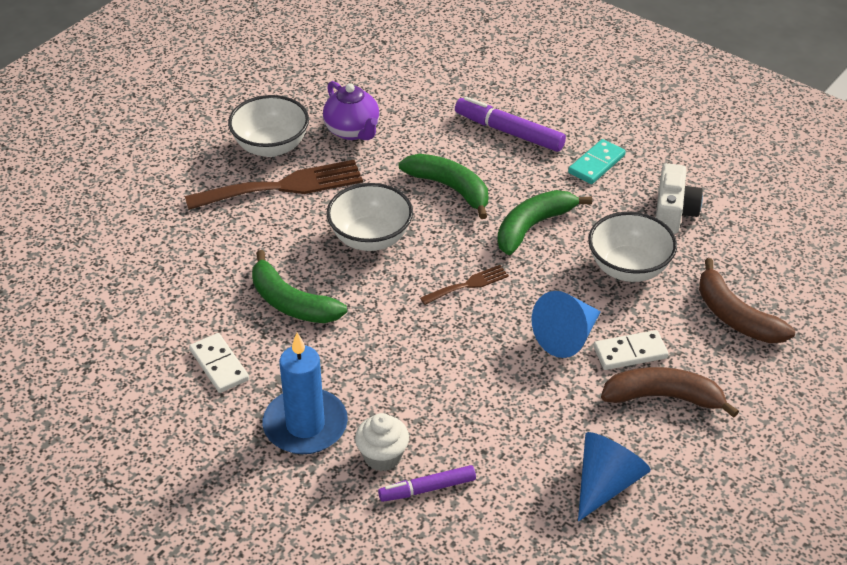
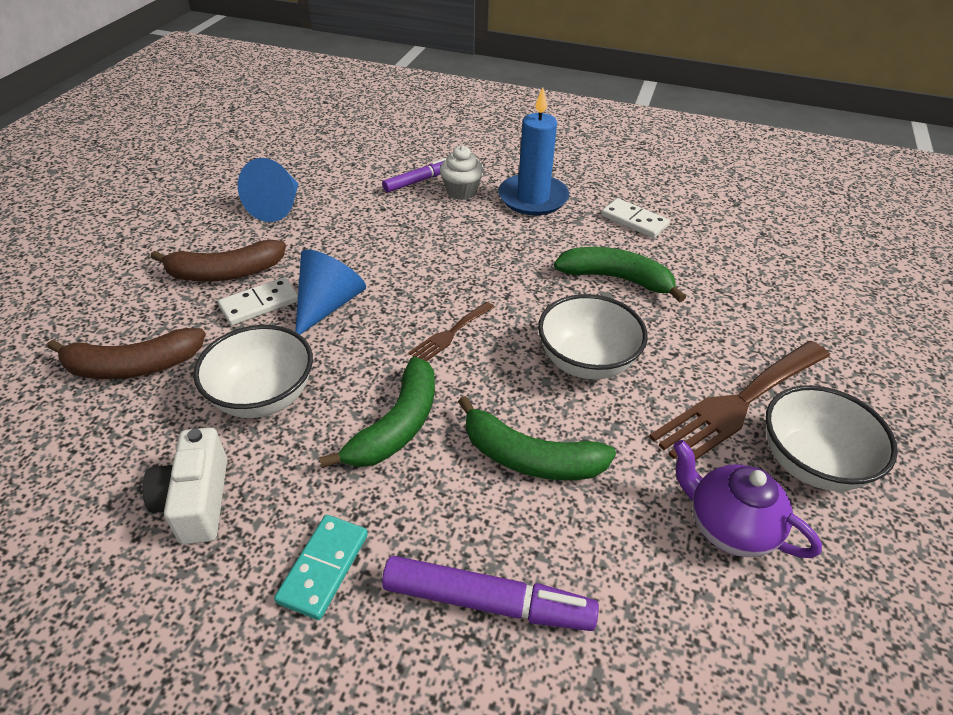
camera: 160 degrees right, 0 degrees up
(735, 316) = (133, 366): brown banana -> brown banana turned 135 degrees clockwise

